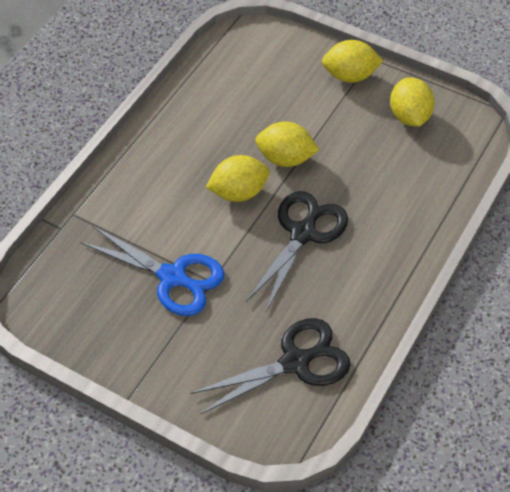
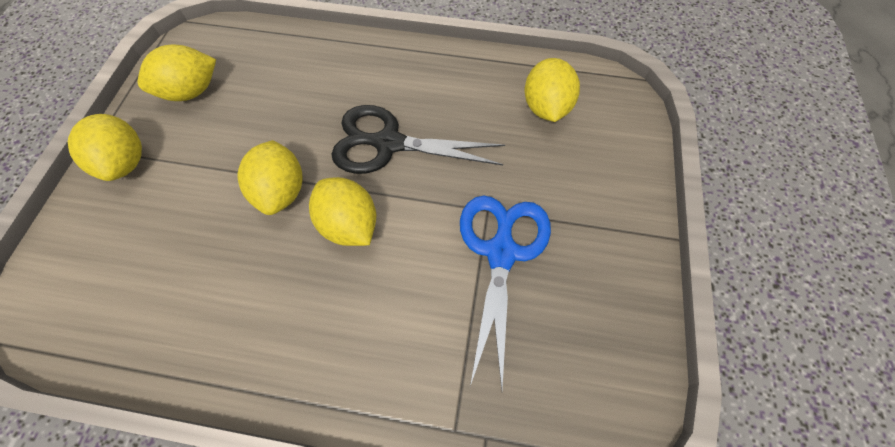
camera: 110 degrees left, 10 degrees up
(295, 362) = (546, 107): black scissors -> yellow lemon

